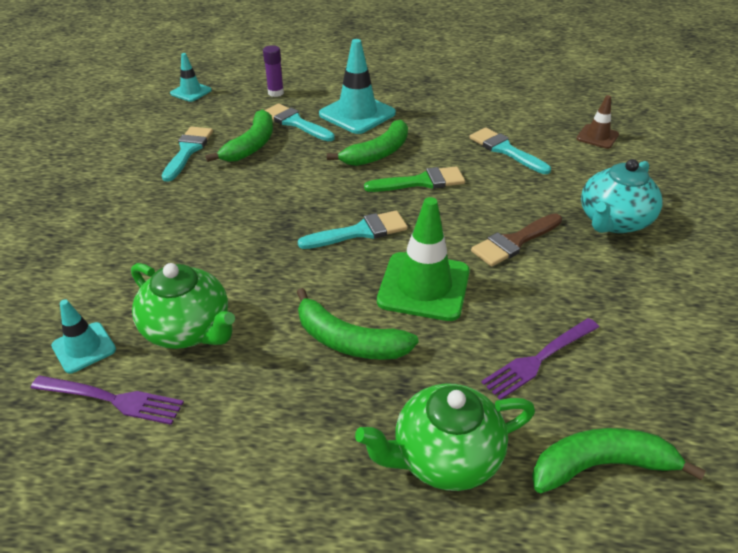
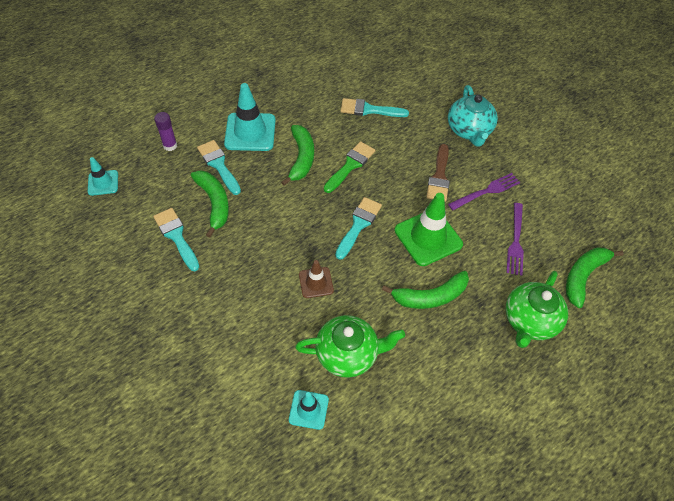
camera: 45 degrees left, 15 degrees up
(112, 399) = (363, 421): purple fork -> purple fork (486, 191)
(295, 123) = (218, 165): turquoise brush -> turquoise brush turned 60 degrees clockwise
(597, 137) = (405, 68): brown traffic cone -> brown traffic cone (316, 282)

